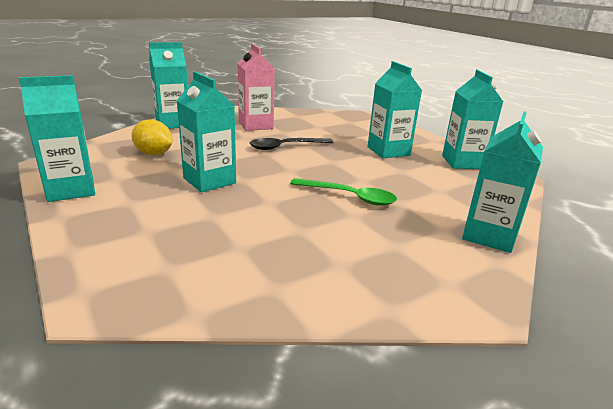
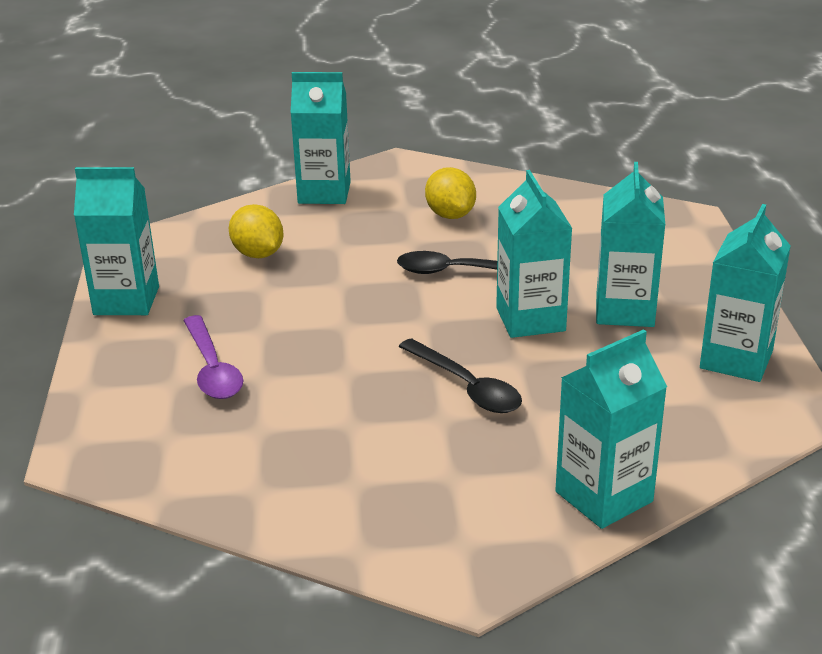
camera: 30 degrees right, 5 degrees up
(171, 217) = (212, 368): none -> purple spoon
(209, 181) = (297, 318): turquoise carton -> turquoise carton (530, 319)
(255, 125) = (450, 215): pink carton -> yellow lemon
(349, 197) = (466, 386): green spoon -> black spoon

